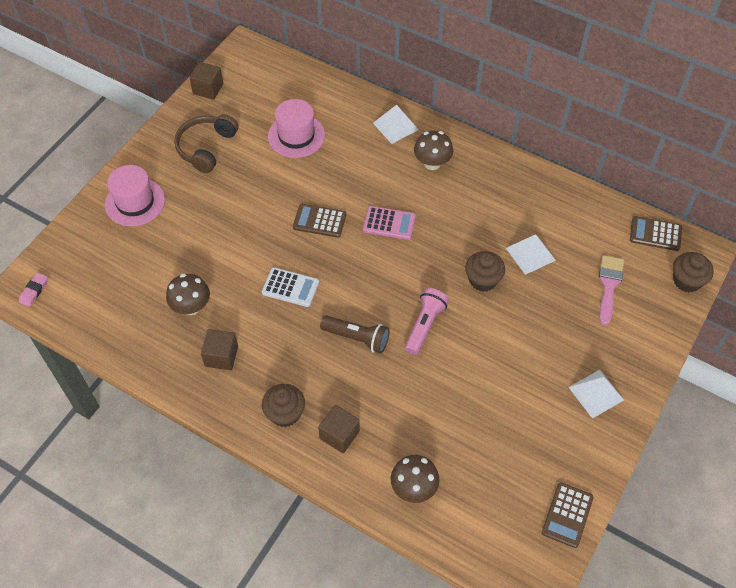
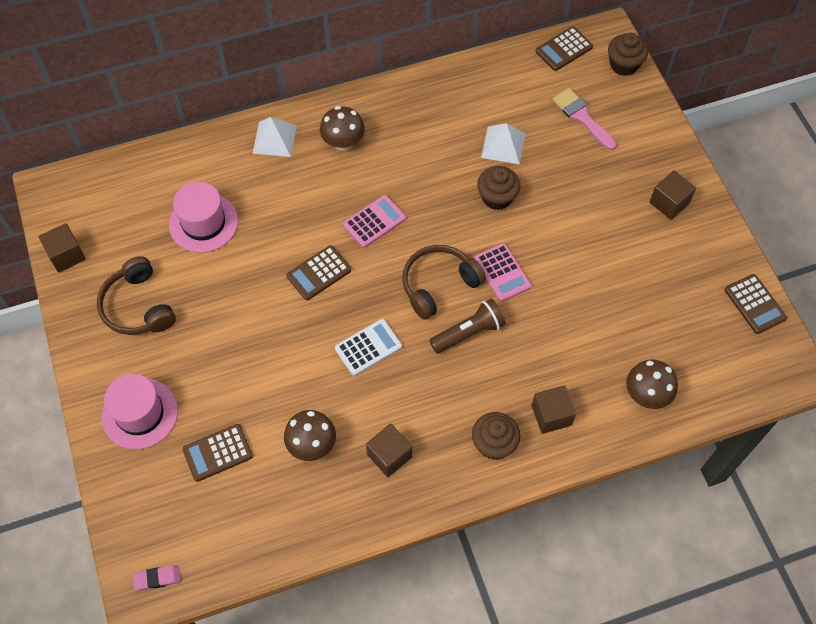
camera: 50 degrees left, 5 degrees up
(34, 291) = (157, 578): pink eraser -> pink eraser turned 75 degrees counterclockwise
(142, 260) = (217, 453): none -> brown calculator
(377, 294) = (439, 285): none -> brown headphones
(424, 325) = (502, 273): pink flashlight -> pink calculator
(596, 393) = (669, 203): white pyramid -> brown cube

